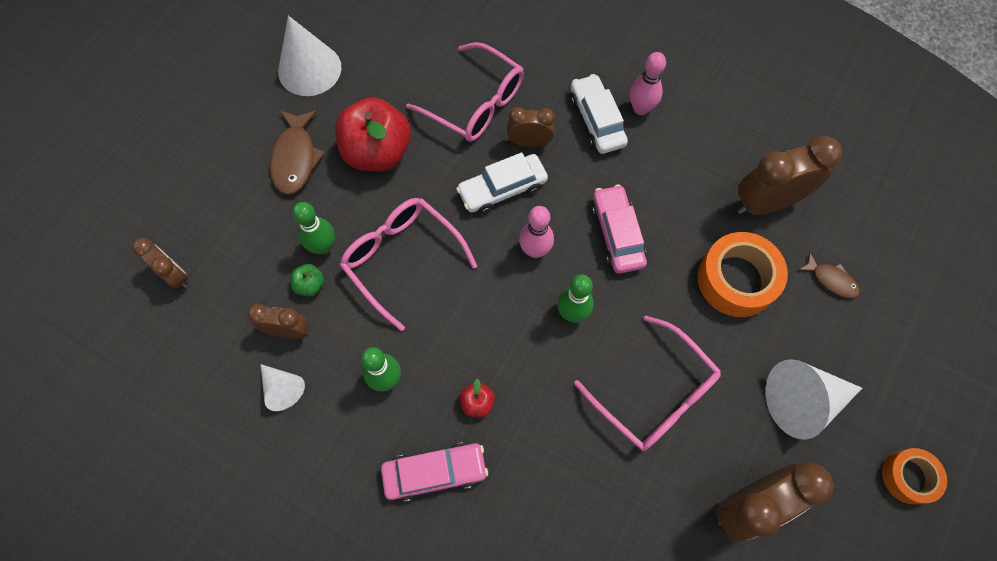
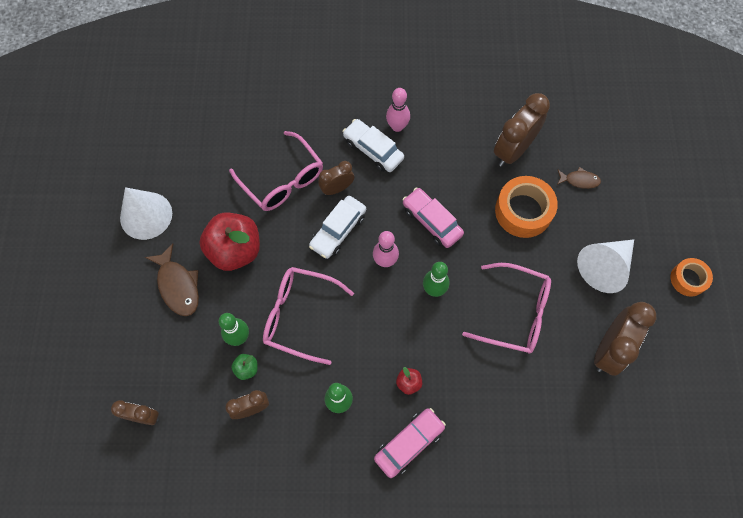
camera: 30 degrees left, 0 degrees up
(282, 388) = (272, 449): white cone -> none
(475, 103) = (282, 179): pink glasses -> pink glasses turned 45 degrees clockwise

